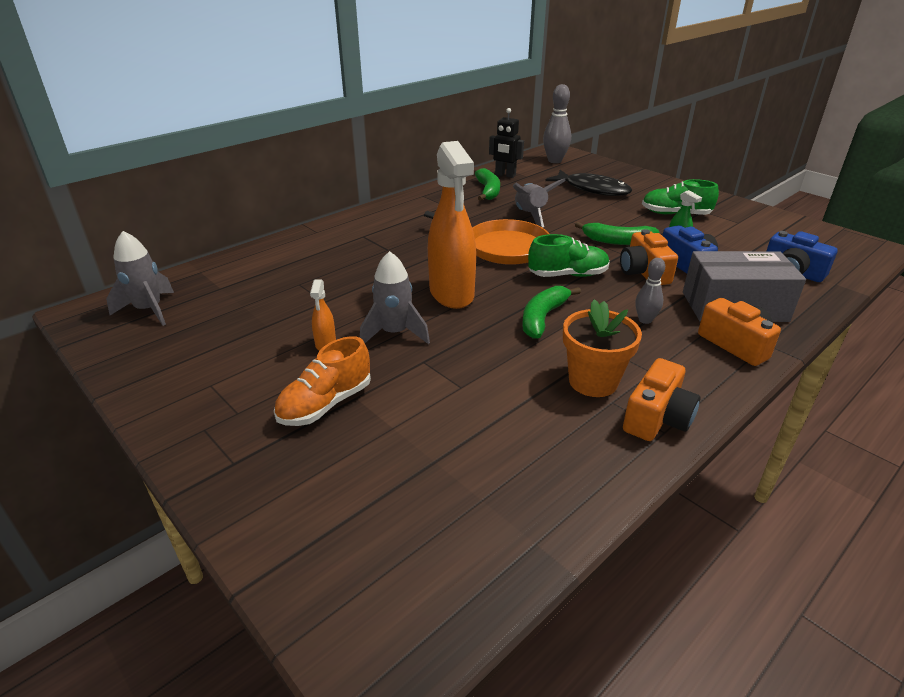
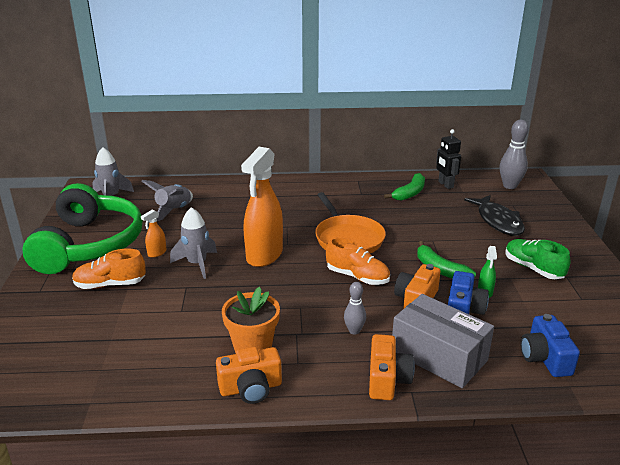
camera: 40 degrees right, 5 degrees down
(213, 375) = (89, 245): none -> green headphones
(530, 215) = (408, 223): grey rocket -> grey rocket (174, 211)
(543, 318) = (291, 296): green banana -> none
(568, 275) = (357, 277): green shoe -> orange shoe

